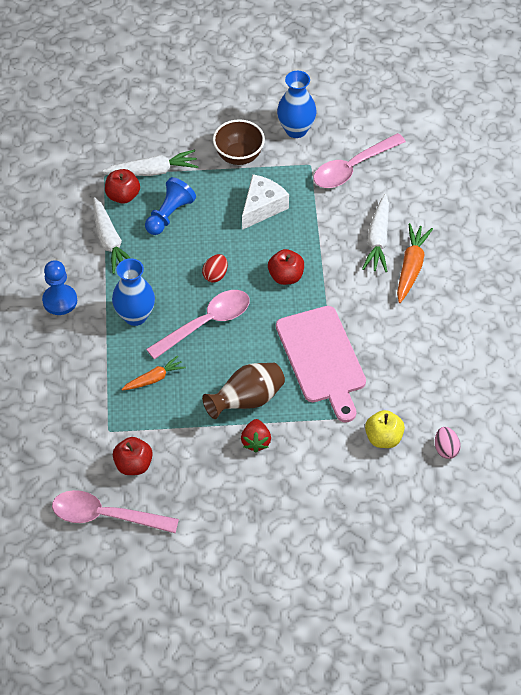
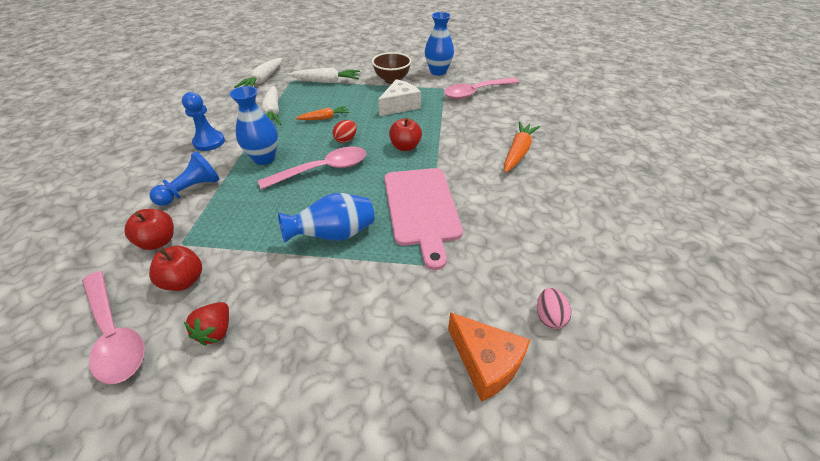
camera: 10 degrees right, 10 degrees down
(105, 516) = (115, 334): pink spoon -> pink spoon turned 150 degrees counterclockwise
(123, 196) = (297, 91): red apple -> red apple (158, 241)
(154, 378) = (253, 205): orange carrot -> orange carrot (324, 118)
(169, 215) = (326, 103): blue pawn -> blue pawn (191, 190)
(247, 400) = (334, 235): brown vase -> blue vase
(256, 441) = (327, 275): red strawberry -> red strawberry (216, 331)
(378, 240) = (490, 132): white carrot -> white carrot (263, 80)
(383, 438) = (473, 293): yellow apple -> none
(399, 492) = (485, 362): none -> orange cheese

